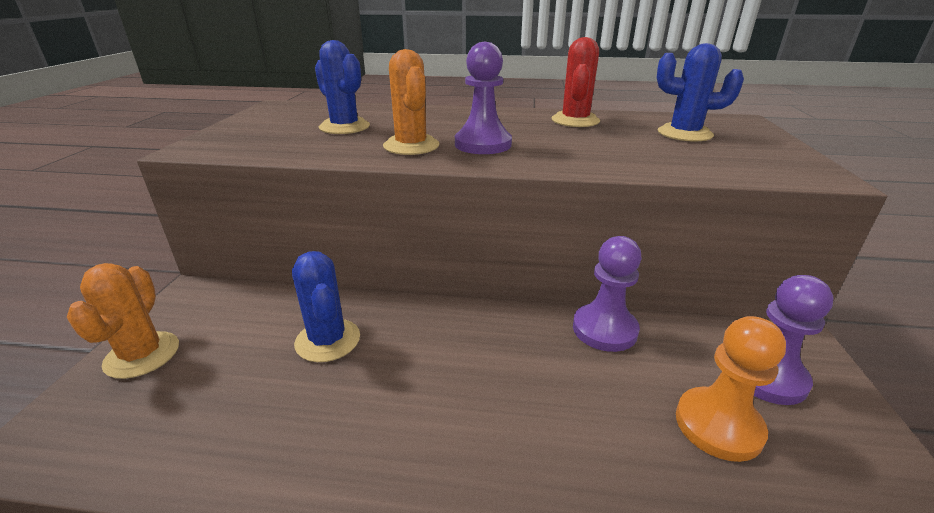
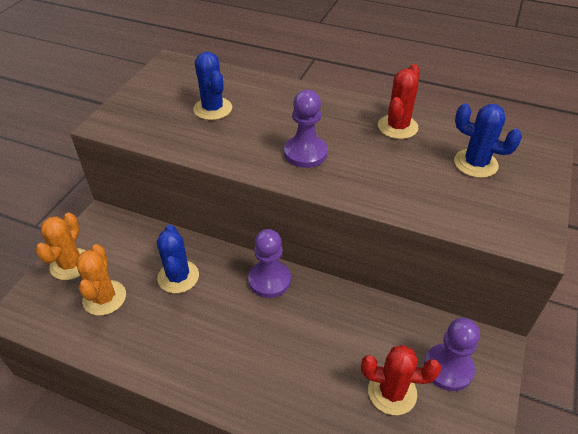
camera: 15 degrees right, 15 degrees up
(411, 146) = (252, 146): orange cactus -> orange cactus (104, 298)
(604, 329) = (360, 308): purple pawn -> purple pawn (269, 280)
(718, 425) = (392, 392): orange pawn -> red cactus

